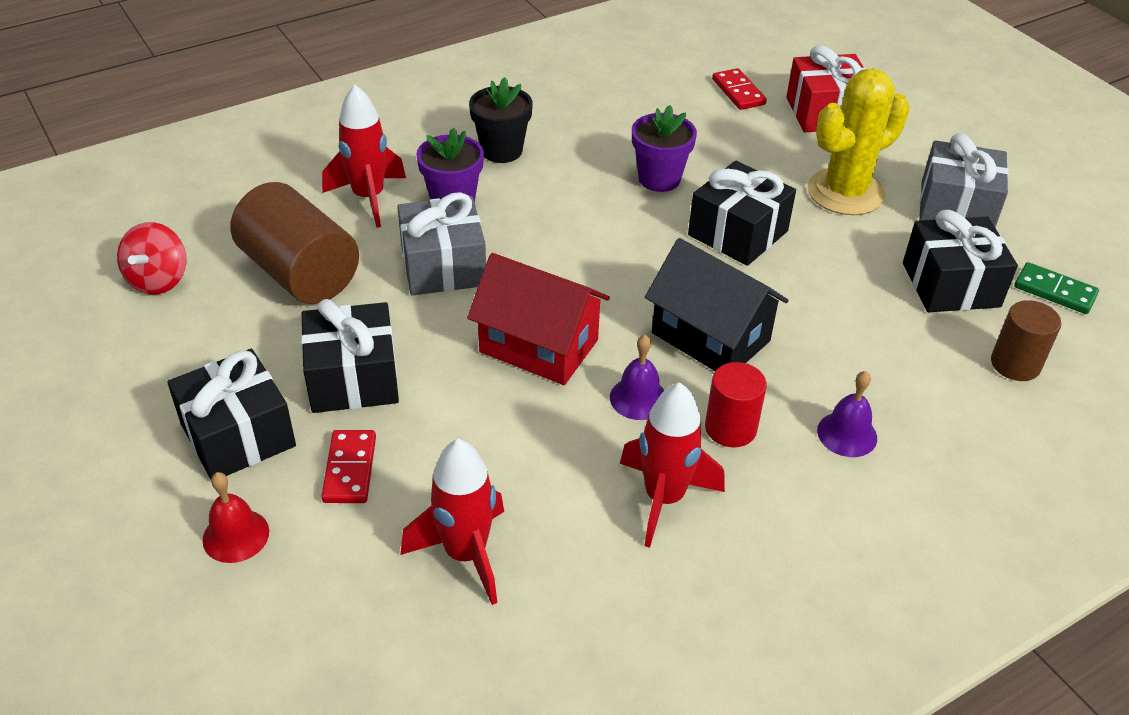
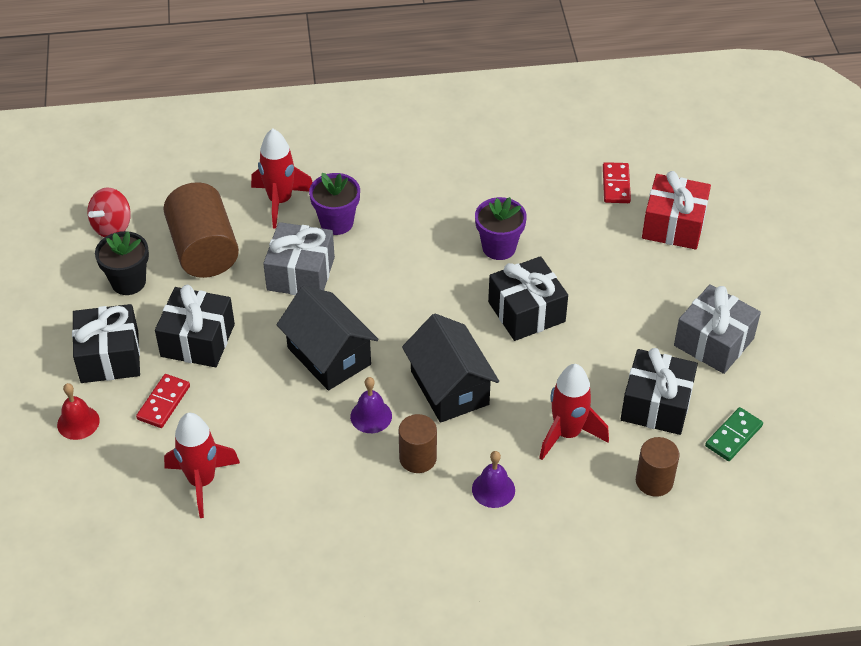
camera: 25 degrees right, 5 degrees up
(501, 151) = (397, 188): black flower pot -> black flower pot (128, 282)
(539, 346) = (329, 356): red house -> black house
(664, 498) = (343, 490): red rocket -> red rocket (567, 433)
(730, 428) = (418, 458): red cylinder -> brown cylinder
(845, 192) = (635, 302): yellow cactus -> none
(1054, 291) = (733, 436): green domino -> green domino turned 75 degrees clockwise

